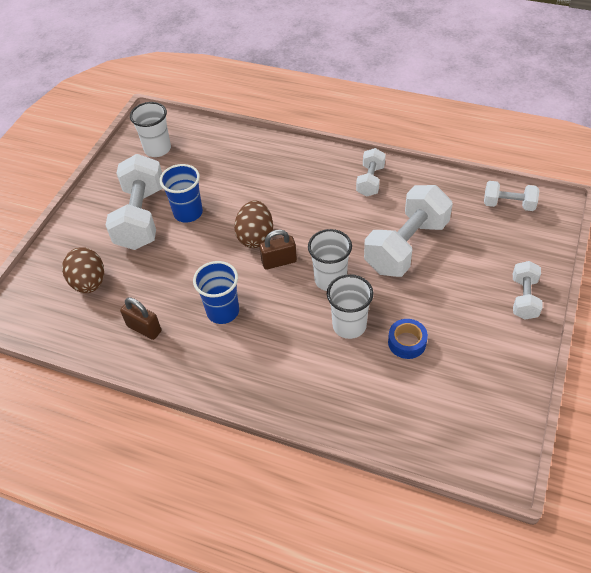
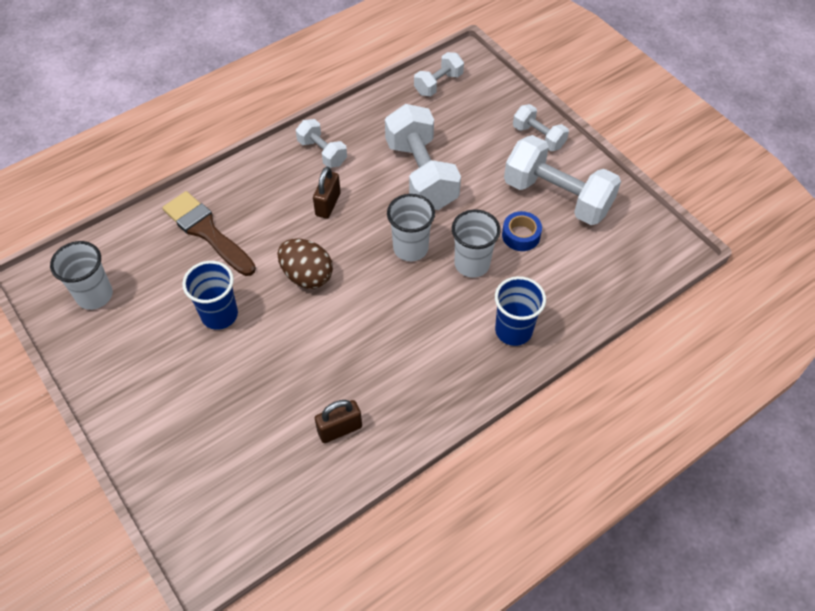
camera: 60 degrees left, 5 degrees up
(89, 283) = (232, 453): brown egg -> none
(141, 217) = (184, 360): white dumbbell -> white dumbbell (557, 197)
(223, 311) = (375, 351): blue cup -> blue cup (513, 330)
(248, 167) = (207, 232): none -> brown brush
(279, 262) = (355, 274): brown padlock -> brown padlock (328, 204)

